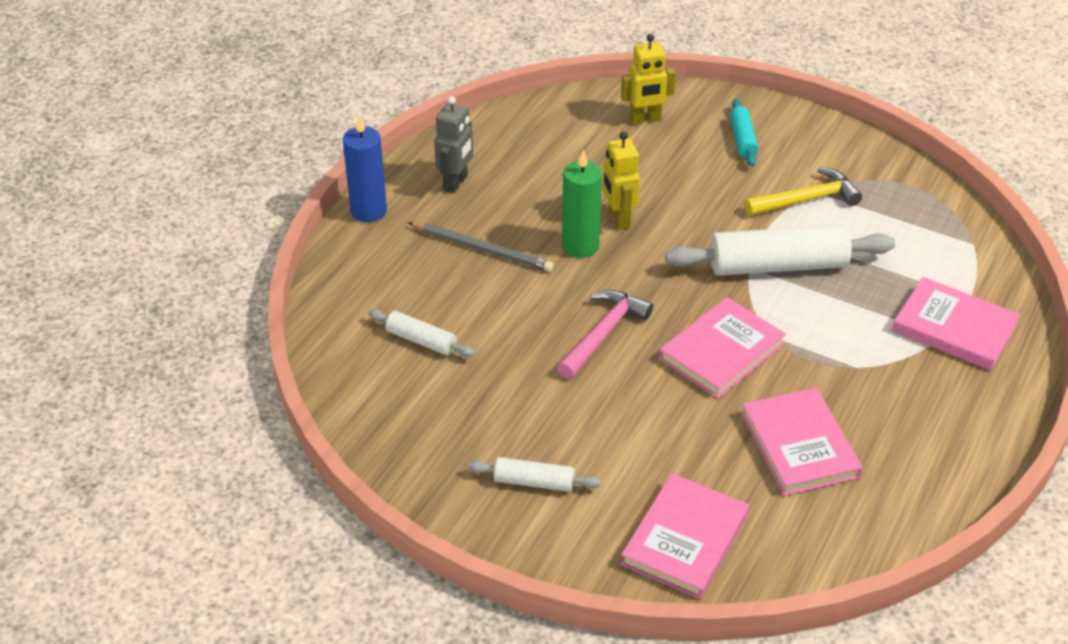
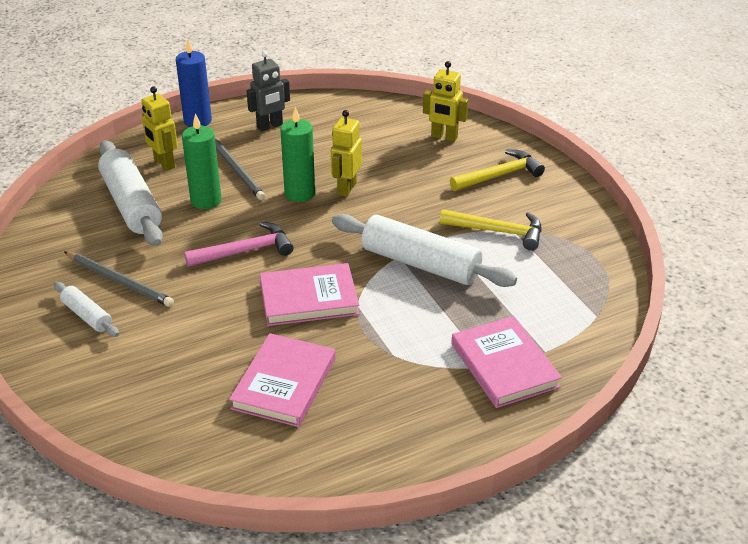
camera: 35 degrees right, 5 degrees down
(396, 278) = (164, 164): none -> yellow robot
(421, 341) = (131, 204): white rolling pin -> white rolling pin, size x1.97
(495, 298) = (206, 200): none -> green candle
(519, 429) = (119, 281): none -> grey pencil
(685, 539) = (130, 400): pink book -> none
(743, 139) = (499, 175): turquoise rolling pin -> yellow hammer

